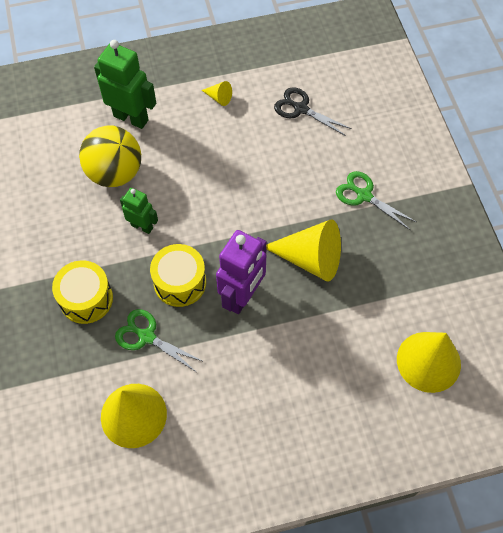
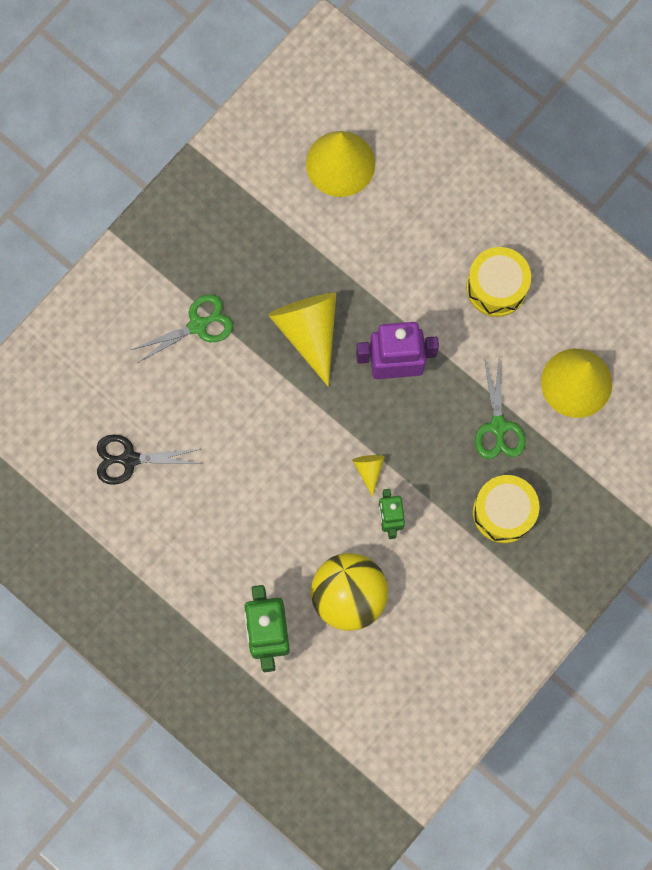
camera: 125 degrees left, 15 degrees up
(180, 282) = (422, 436): yellow drum -> yellow drum (496, 287)
(219, 98) = (175, 558): yellow cone -> yellow cone (369, 470)
(301, 109) = (129, 459): black scissors -> black scissors turned 90 degrees clockwise
(364, 195) = (198, 325): green scissors -> green scissors turned 120 degrees counterclockwise

